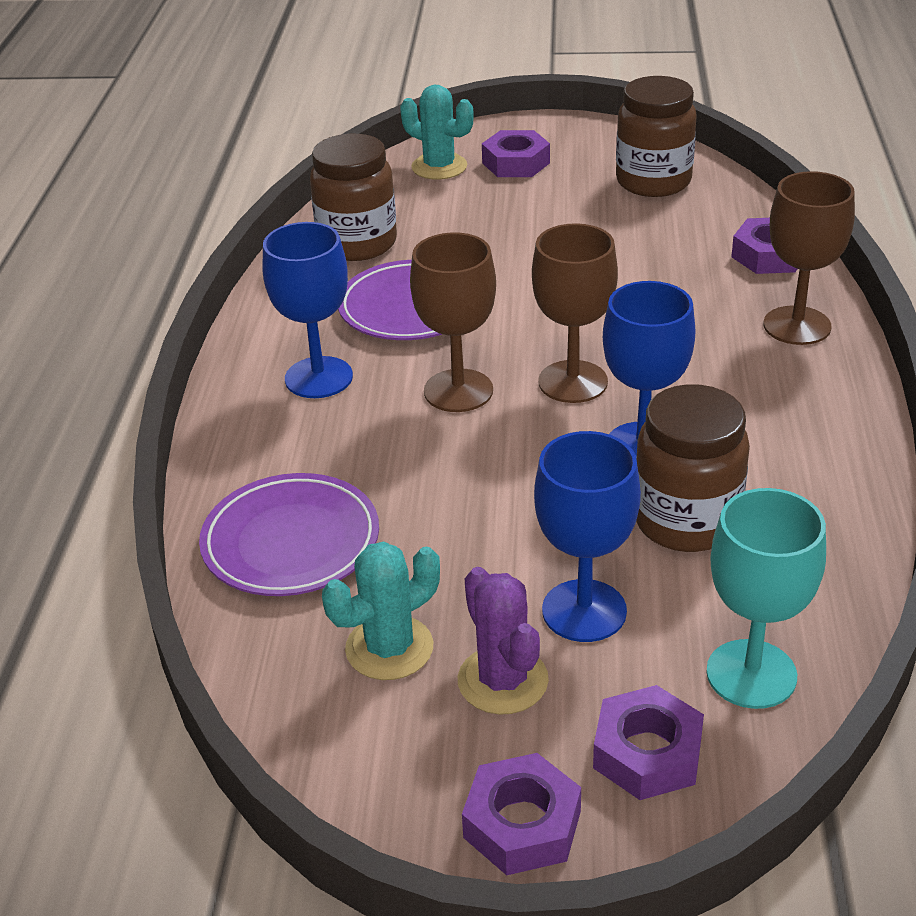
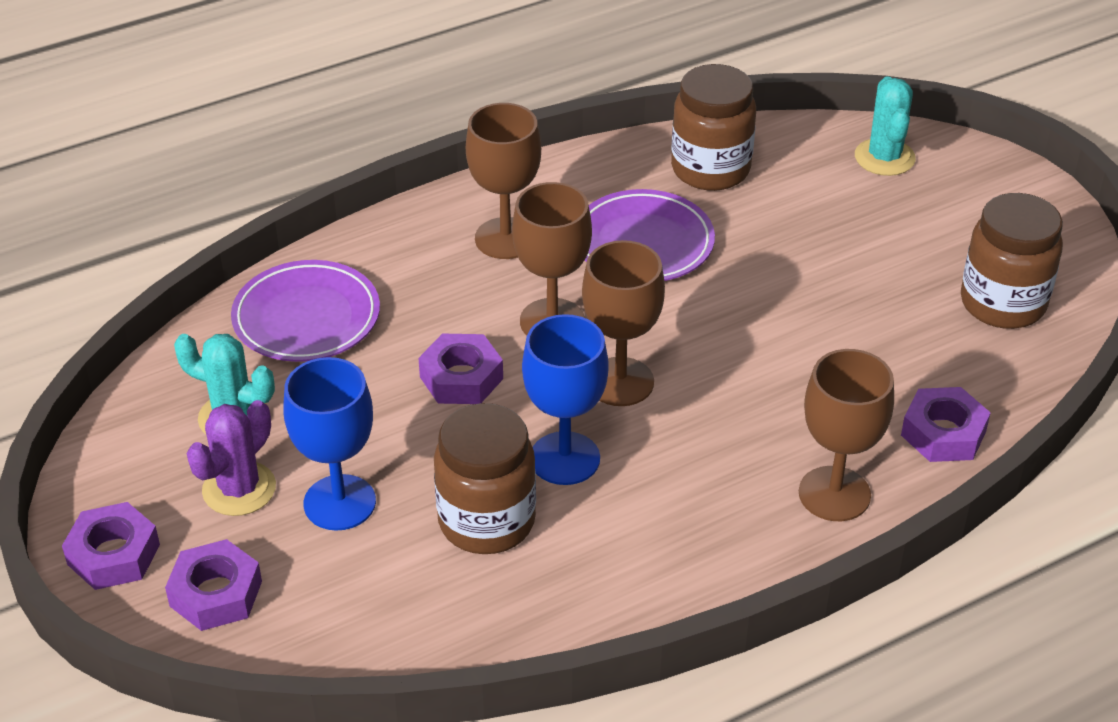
camera: 55 degrees right, 5 degrees up
(318, 378) = (505, 238): blue goblet -> brown goblet
(516, 163) = (942, 201): purple nut -> purple nut (461, 378)
(751, 674) = (333, 623): turquoise goblet -> none

